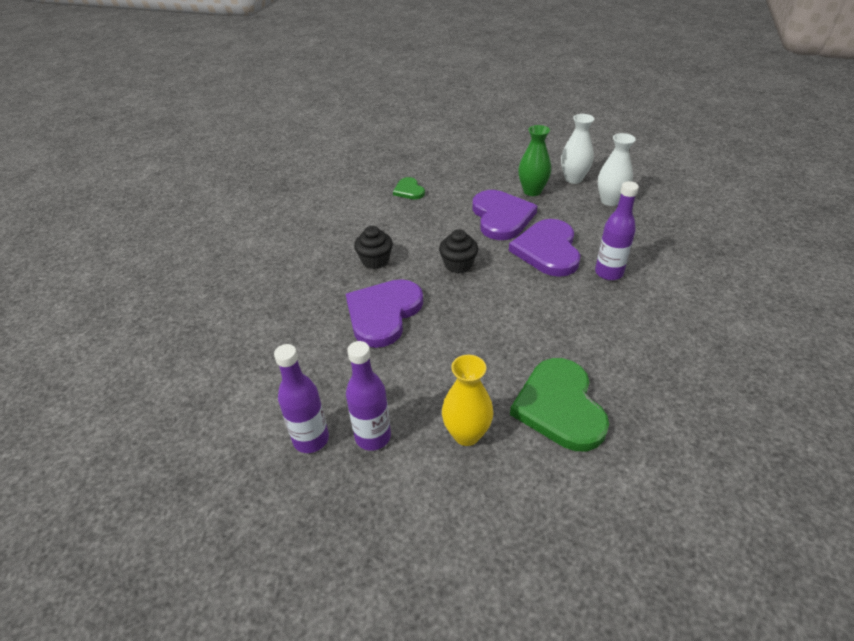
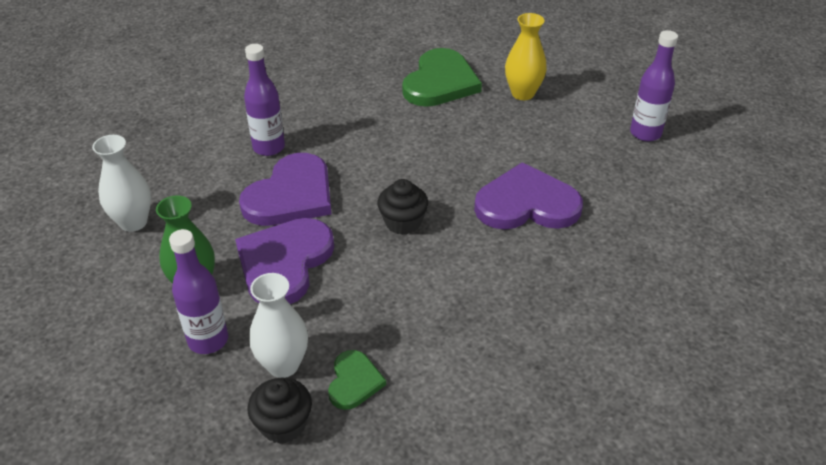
camera: 150 degrees left, 0 degrees up
(373, 437) = (594, 117): purple bottle -> purple bottle (208, 340)
(375, 260) = (494, 272): black cupcake -> black cupcake (283, 424)
(383, 313) = (526, 204): purple heart -> purple heart turned 150 degrees counterclockwise
(573, 179) = (115, 279): white vase -> white vase (283, 365)

